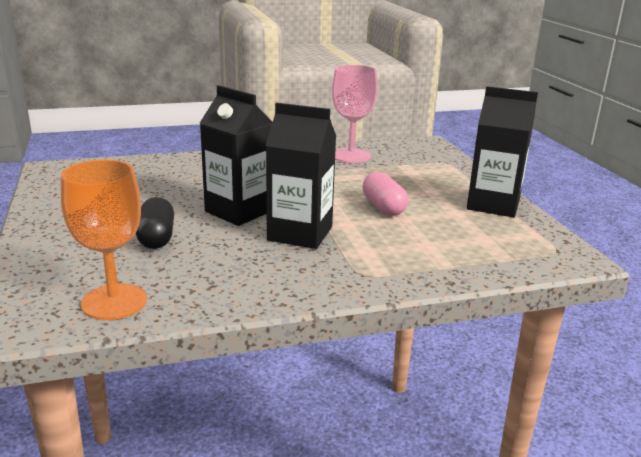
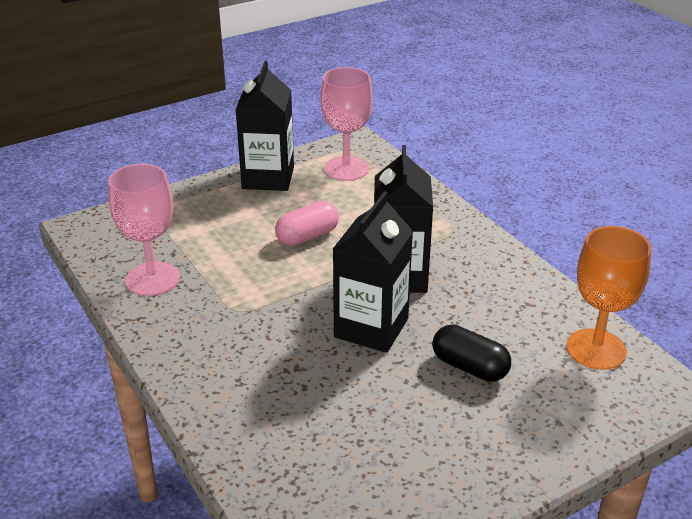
camera: 105 degrees left, 10 degrees up
(156, 237) = (469, 367): black capsule -> black capsule turned 60 degrees clockwise
(510, 242) = (346, 169): none -> pink goblet

